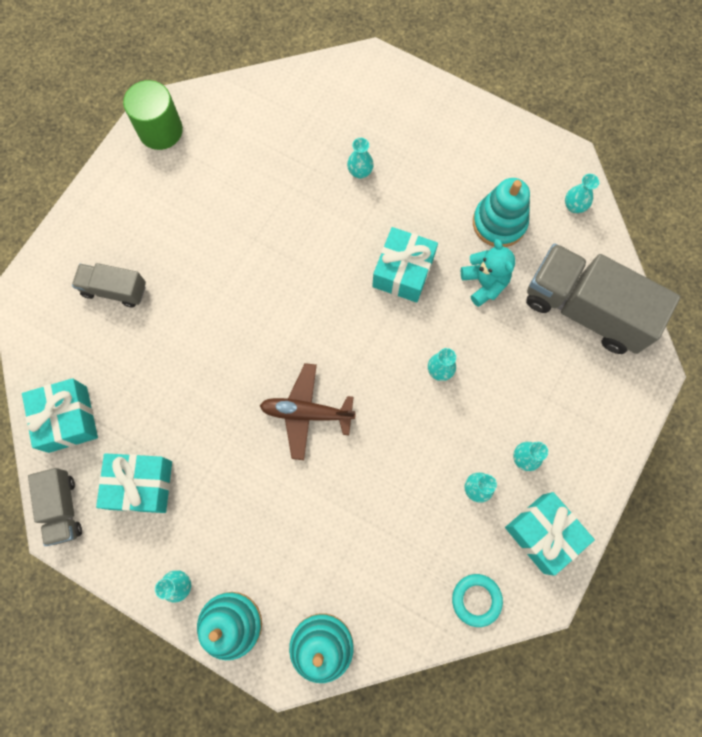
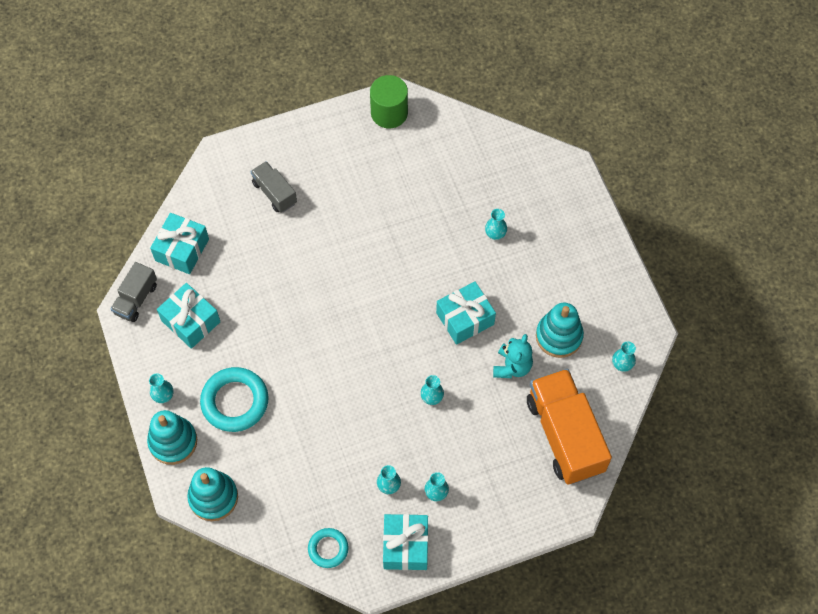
camera: 40 degrees right, 10 degrees down
(257, 530) = (235, 401): none -> turquoise ring
(306, 413) = (325, 357): brown plane -> none
(585, 309) = (565, 435): grey truck -> orange truck

